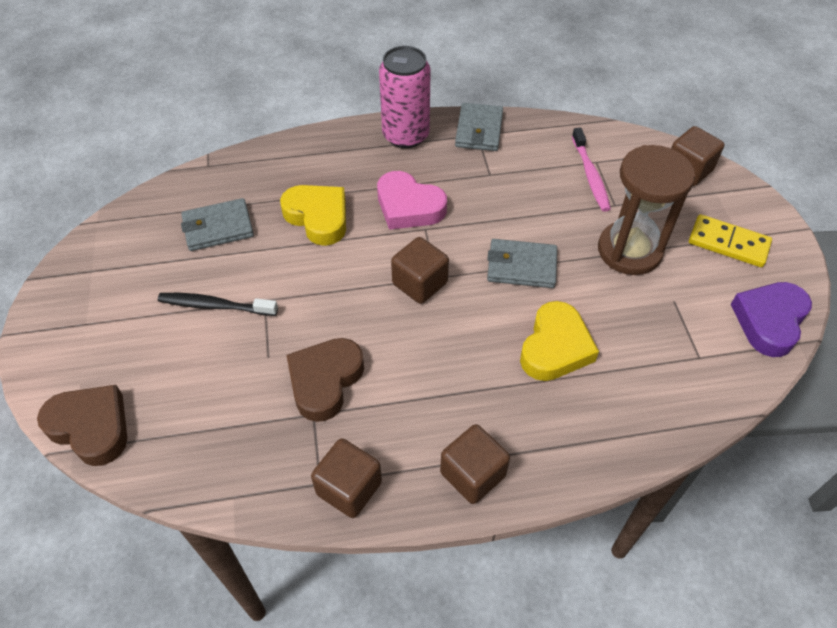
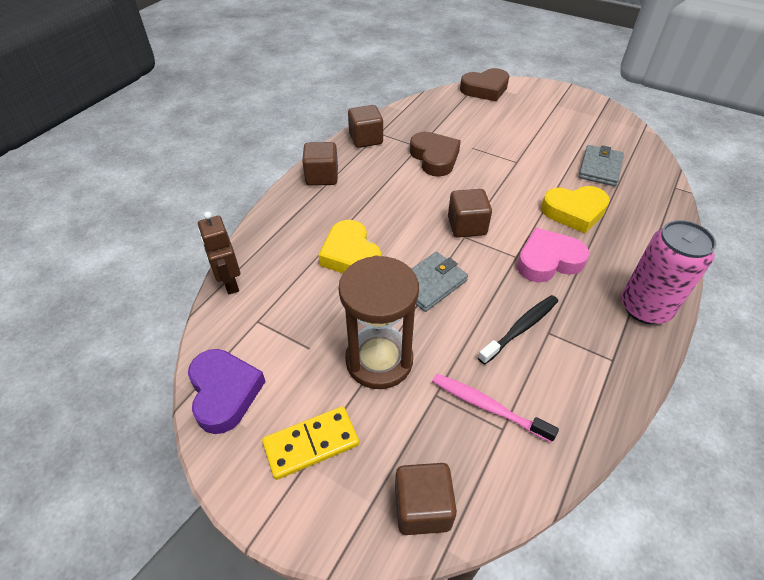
camera: 130 degrees right, 5 degrees down
(215, 306) = (529, 144): black toothbrush -> black toothbrush (520, 328)
(479, 130) = (619, 365): grey wallet -> none
(697, 417) = (230, 283): none -> brown robot

